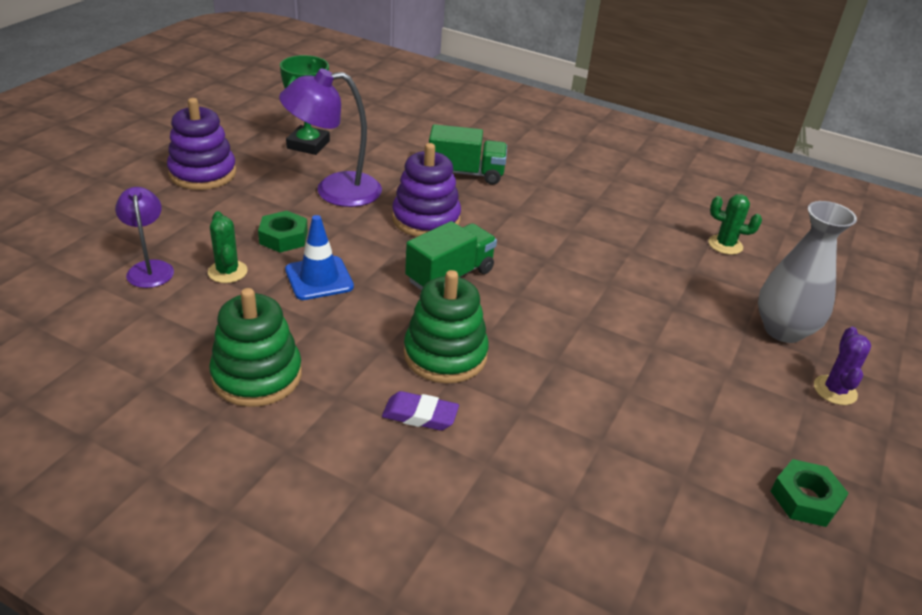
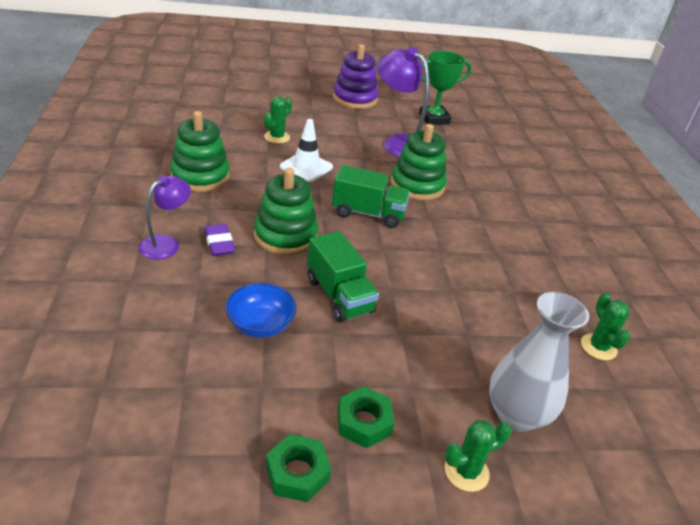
camera: 55 degrees right, 0 degrees up
(150, 268) = (253, 115): purple lamp -> purple lamp (166, 243)
(283, 237) = (329, 143): green nut -> green nut (364, 422)
(319, 278) = (306, 167): blue traffic cone -> white traffic cone
(426, 219) = (417, 185): purple stacking toy -> green stacking toy
(466, 173) = (495, 185): green truck -> green truck (339, 295)
(589, 440) = (260, 325): none -> blue bowl
(835, 390) = (466, 472): purple cactus -> green cactus

